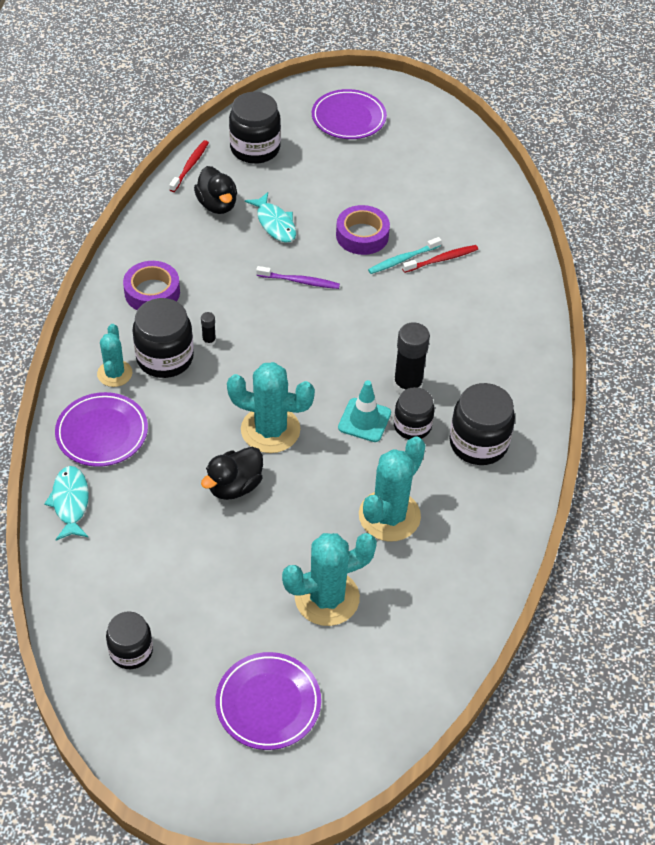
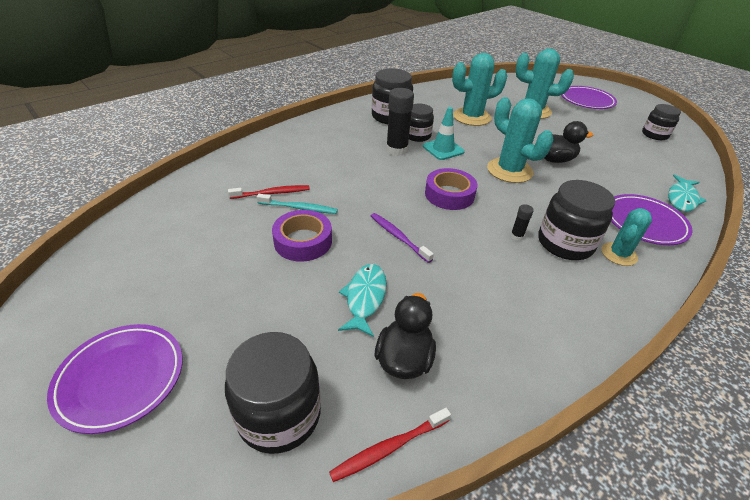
camera: 140 degrees left, 10 degrees down
(152, 292) = (547, 302): purple tape -> purple tape (449, 194)
(442, 259) = (272, 193): red toothbrush -> red toothbrush turned 150 degrees clockwise

